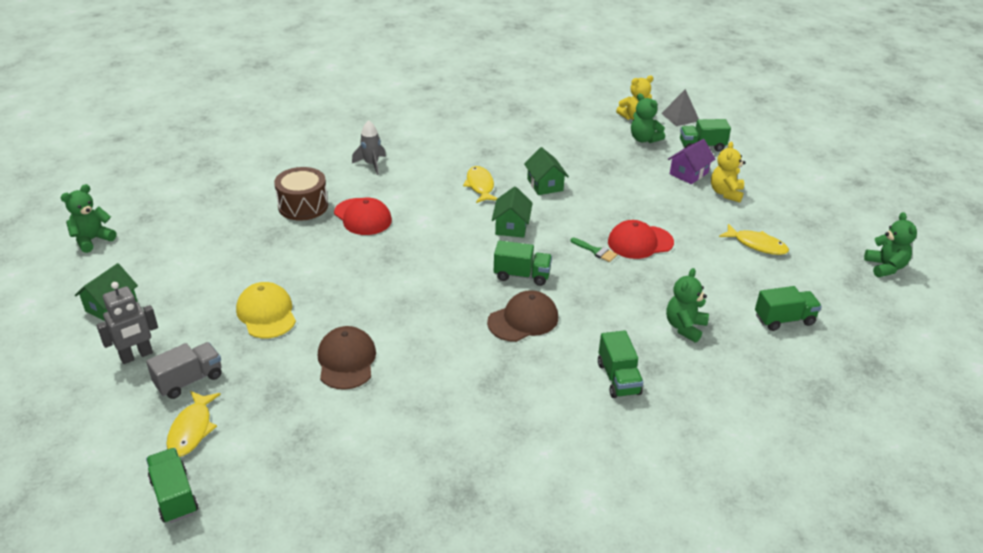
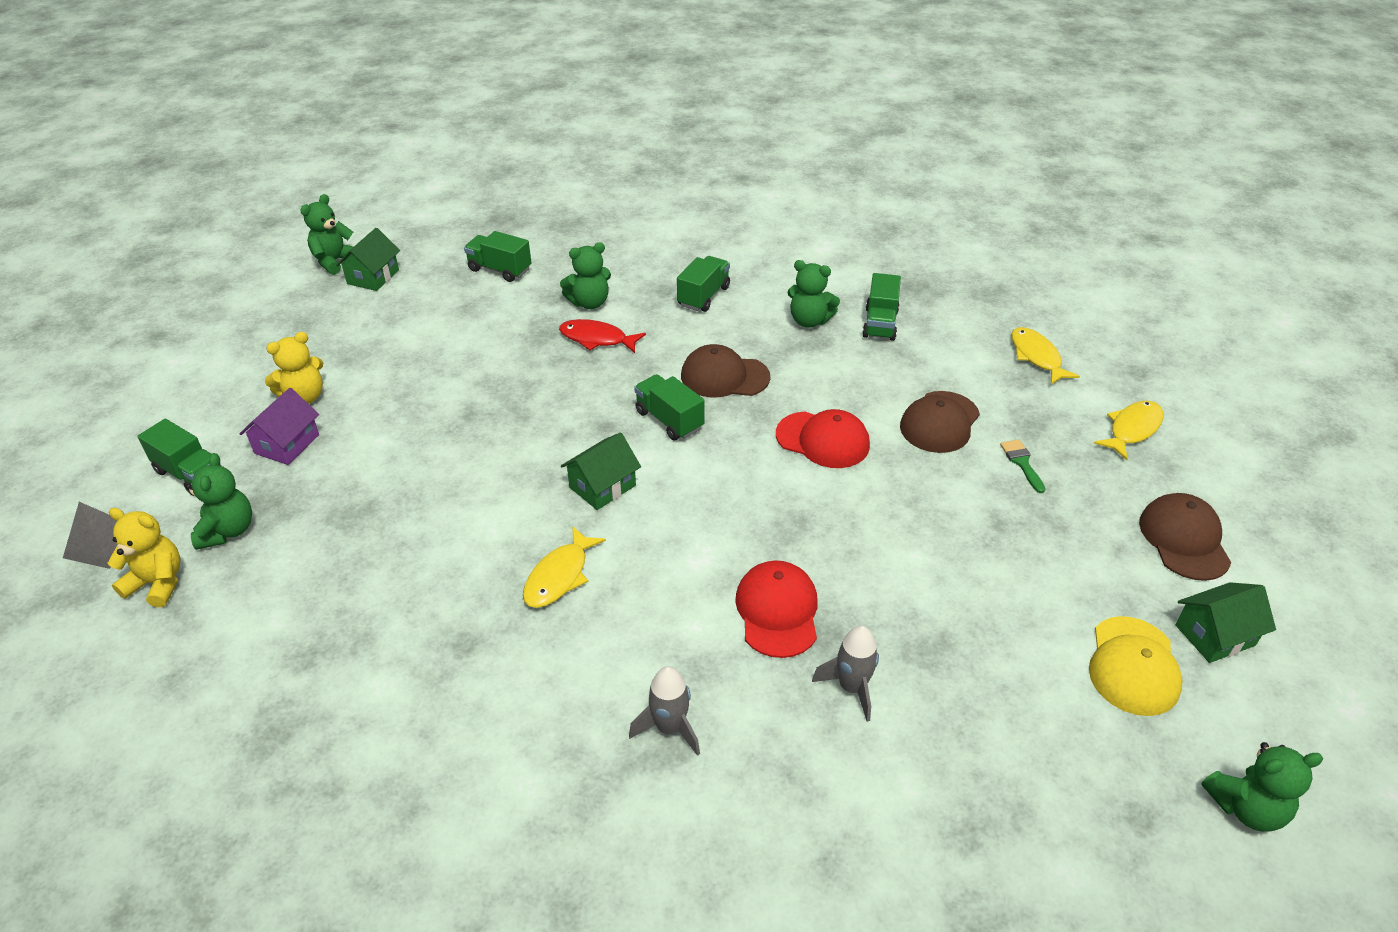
camera: 140 degrees left, 5 degrees up
(136, 356) = (1184, 540): grey robot -> brown cap
(174, 496) = (1161, 383): green truck -> green truck (880, 324)
(189, 380) = (1123, 480): grey truck -> none
(266, 313) = (1002, 519): yellow cap -> yellow cap (1133, 666)
(303, 206) = (851, 688): brown drum -> grey rocket
(515, 400) = (809, 321): none -> green teddy bear
(545, 185) = (476, 527): green house -> green house (373, 277)
(595, 251) = (555, 406): green brush -> green brush (1022, 463)
(637, 303) = (597, 339): none -> red fish
(640, 242) = (495, 392): red cap -> red cap (823, 440)
(688, 173) = (287, 444): purple house -> purple house turned 60 degrees counterclockwise
(756, 245) = (393, 331): yellow fish -> yellow fish (1036, 357)

